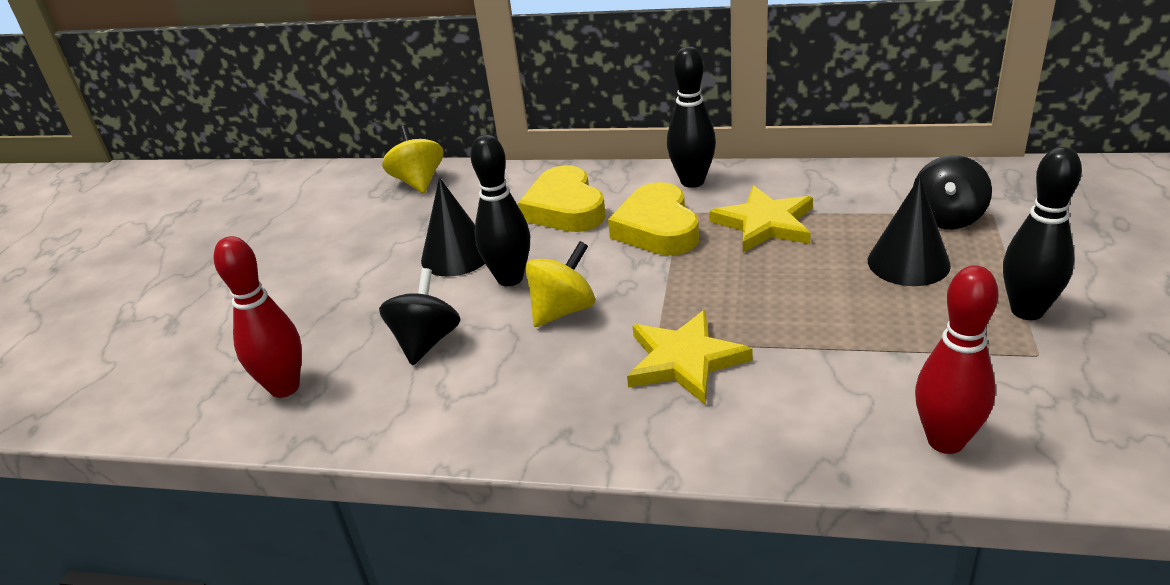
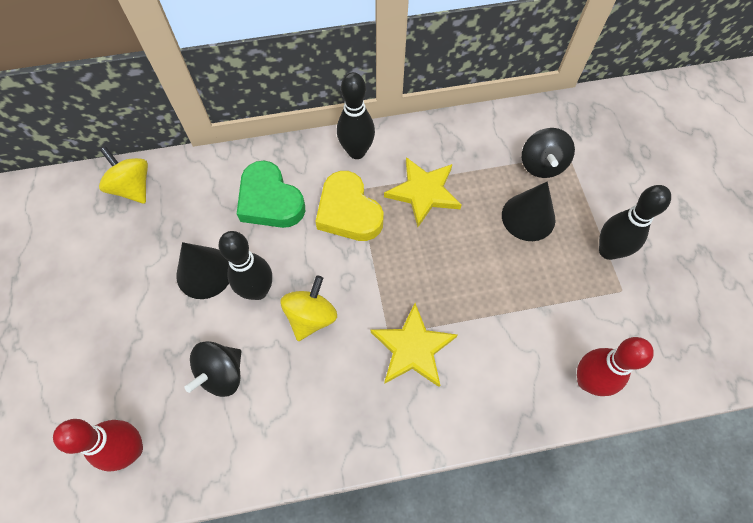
camera: 25 degrees left, 30 degrees up
(426, 342) = (221, 374): black spinning top -> black spinning top turned 135 degrees counterclockwise
(565, 208) = (270, 201): yellow heart -> green heart

